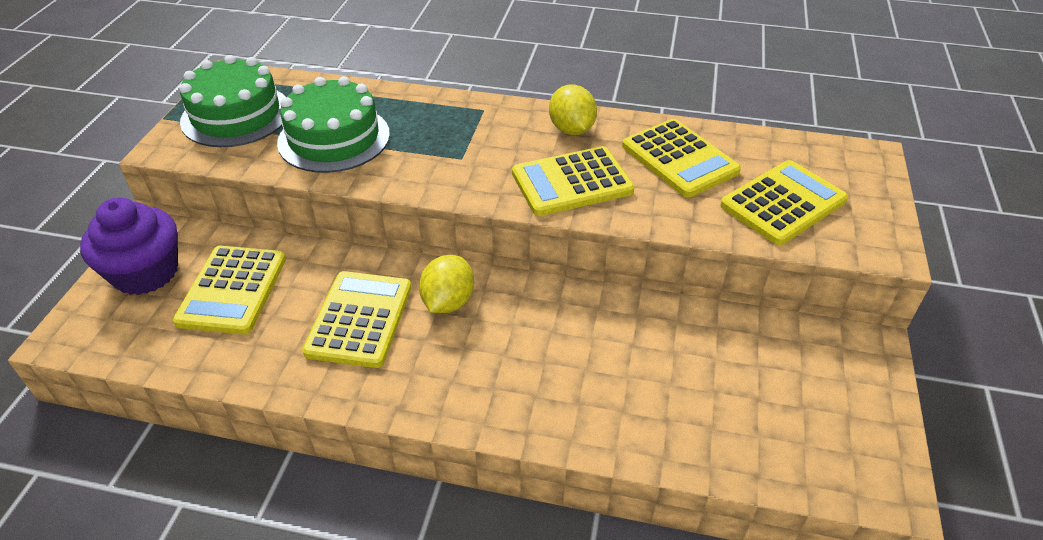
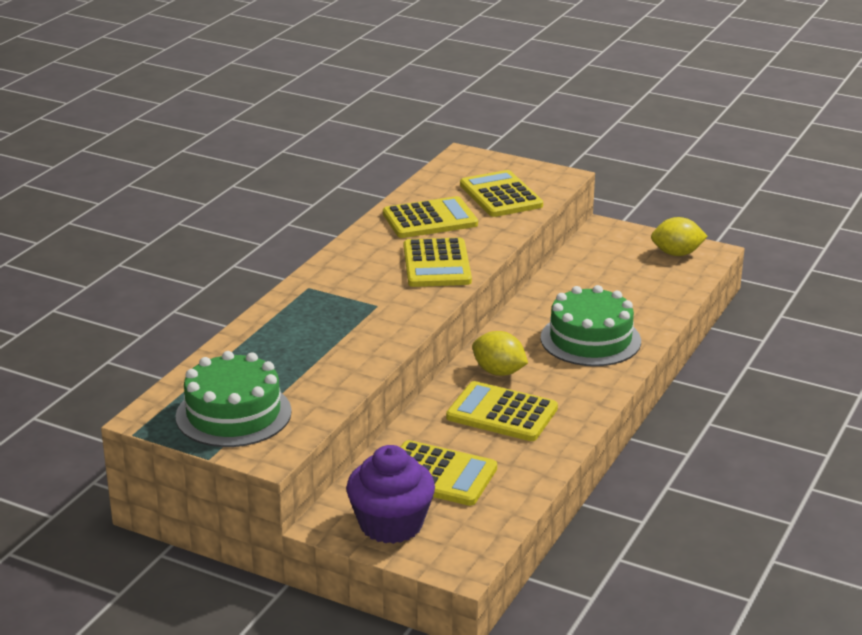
camera: 75 degrees left, 15 degrees down
(334, 138) = (310, 362): green cake -> green cake (590, 339)
(571, 129) = (365, 253): yellow lemon -> yellow lemon (677, 254)

